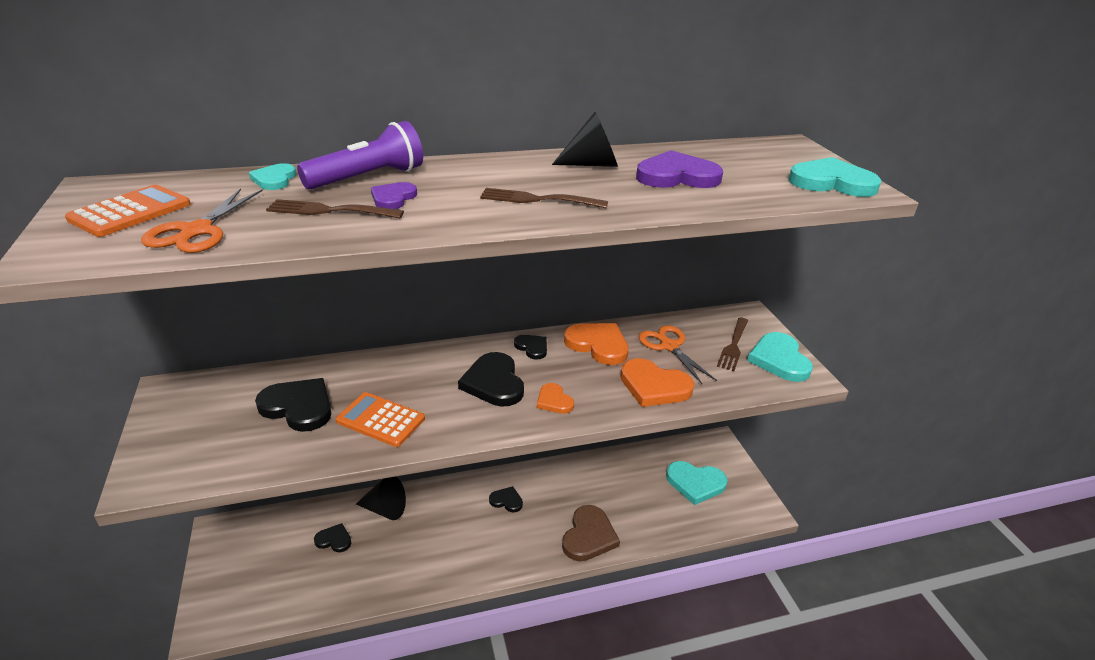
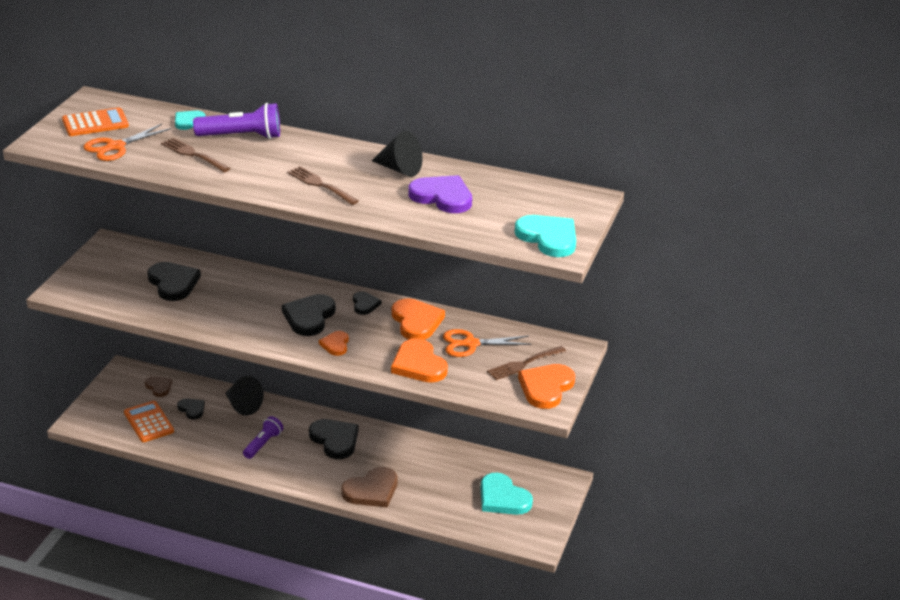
camera: 35 degrees right, 0 degrees up
(276, 532) = (159, 387): none -> brown heart
(380, 420) = (213, 311): orange calculator -> orange calculator (148, 422)
(393, 198) = (238, 156): purple heart -> none
(442, 541) = (263, 444): none -> purple flashlight
(506, 501) = (335, 440): black heart -> black heart, size x1.79
(669, 346) = (470, 344): orange scissors -> orange scissors turned 105 degrees counterclockwise
(779, 359) = (546, 388): turquoise heart -> orange heart

